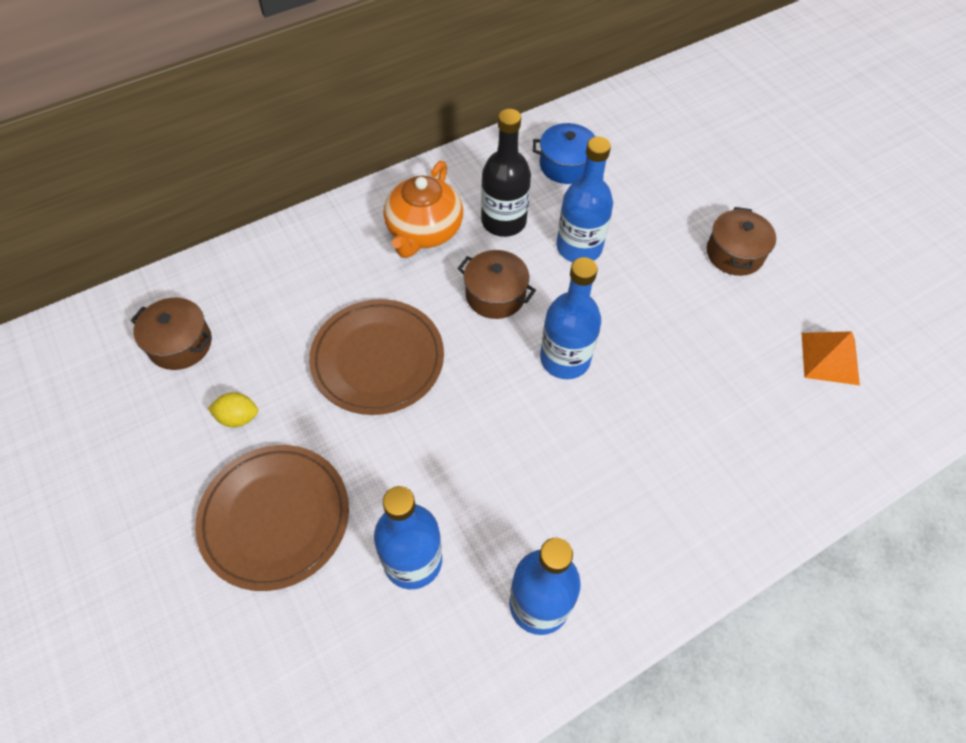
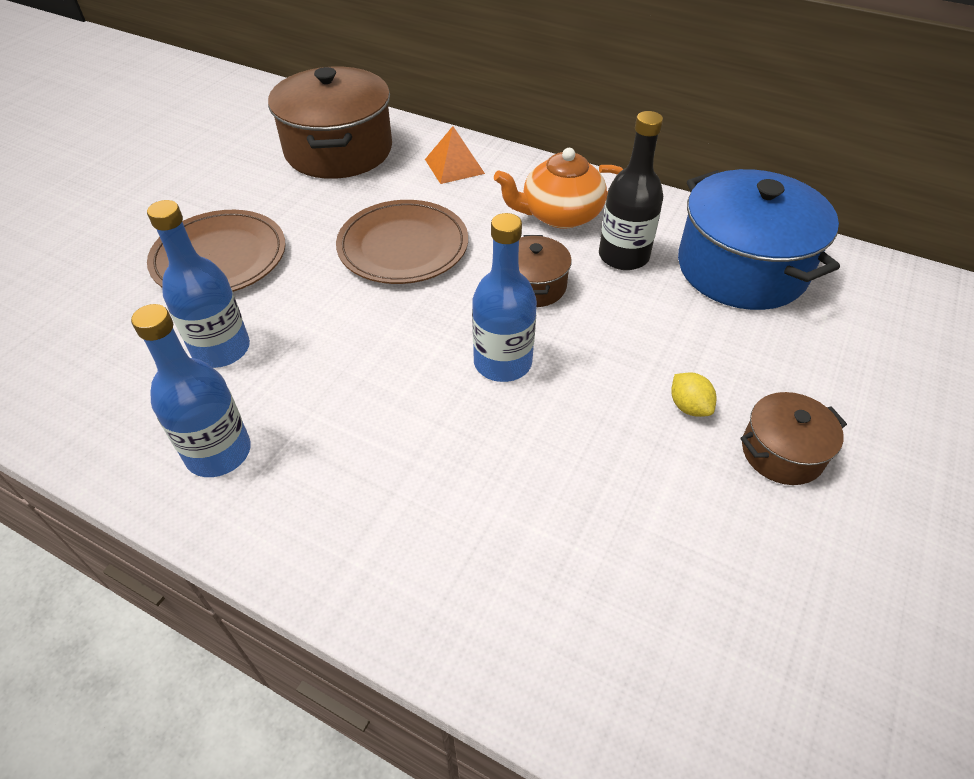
camera: 60 degrees right, 10 degrees down
(180, 344) = (338, 150): brown pot -> brown pot, size x2.00
(238, 417) = (295, 202): yellow lemon -> yellow lemon (689, 406)
(566, 165) = (741, 268): blue pot -> blue pot, size x2.00
(579, 247) = (648, 319): blue bottle -> none
(829, 358) = (721, 617): orange pyramid -> orange pyramid (454, 166)

